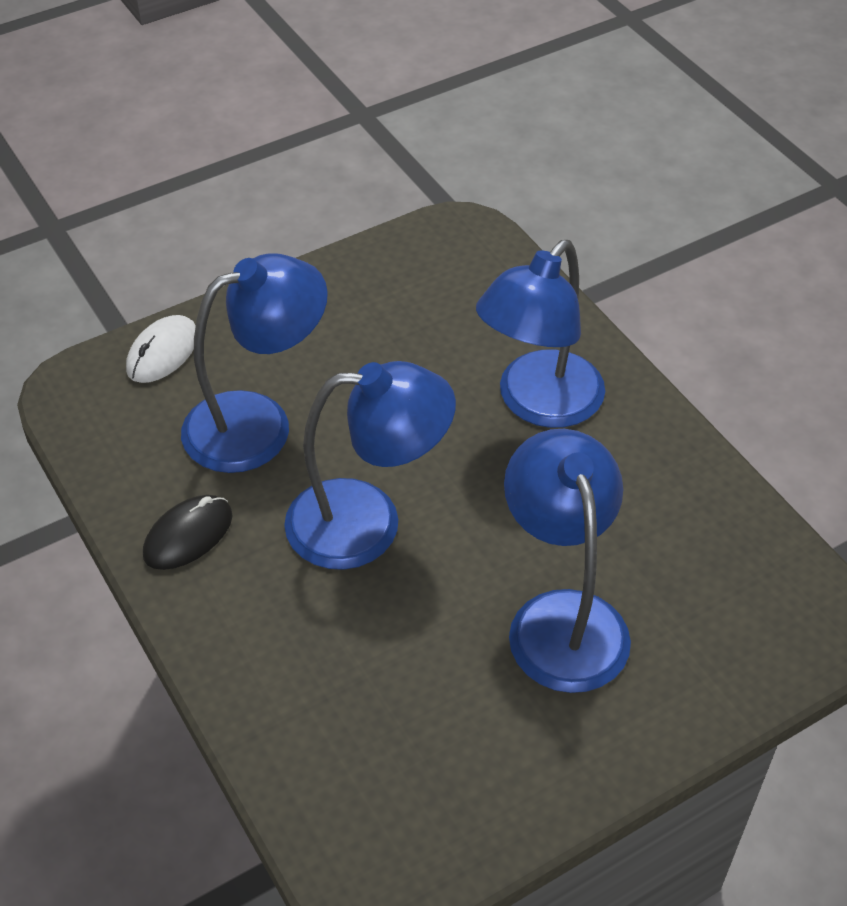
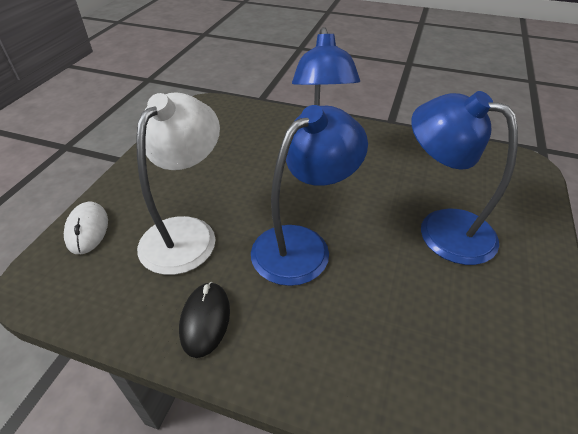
camera: 40 degrees left, 5 degrees down
(258, 423) = (186, 233): blue lamp -> white lamp

